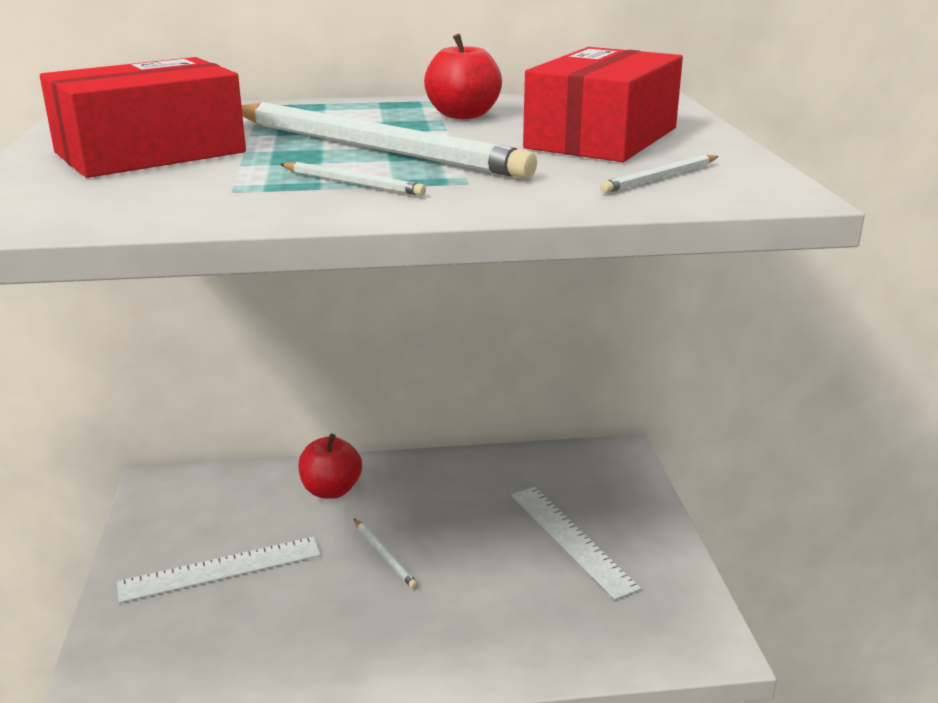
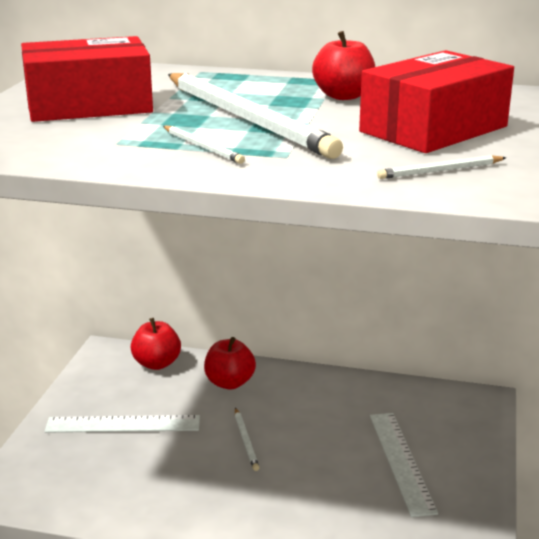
camera: 20 degrees right, 0 degrees up
(229, 485) = (157, 363): none -> red apple

